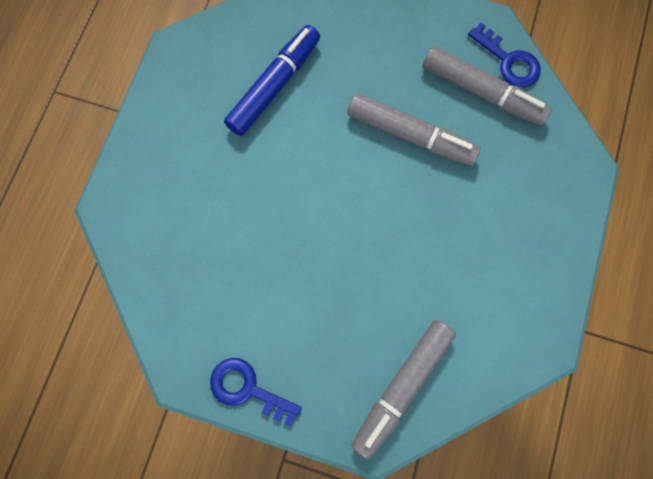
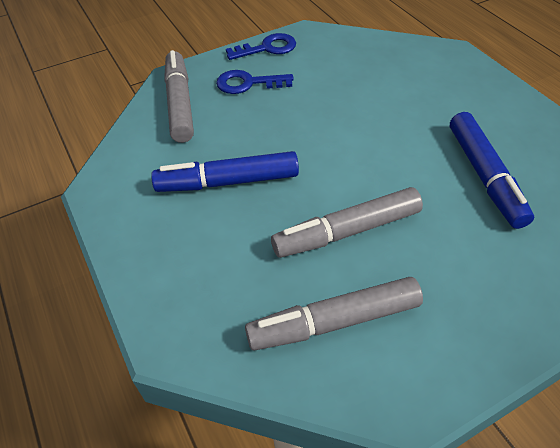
camera: 135 degrees right, 25 degrees down
(445, 252) = (227, 182): none -> blue marker
(509, 61) = (345, 380): blue key -> blue key (247, 83)

